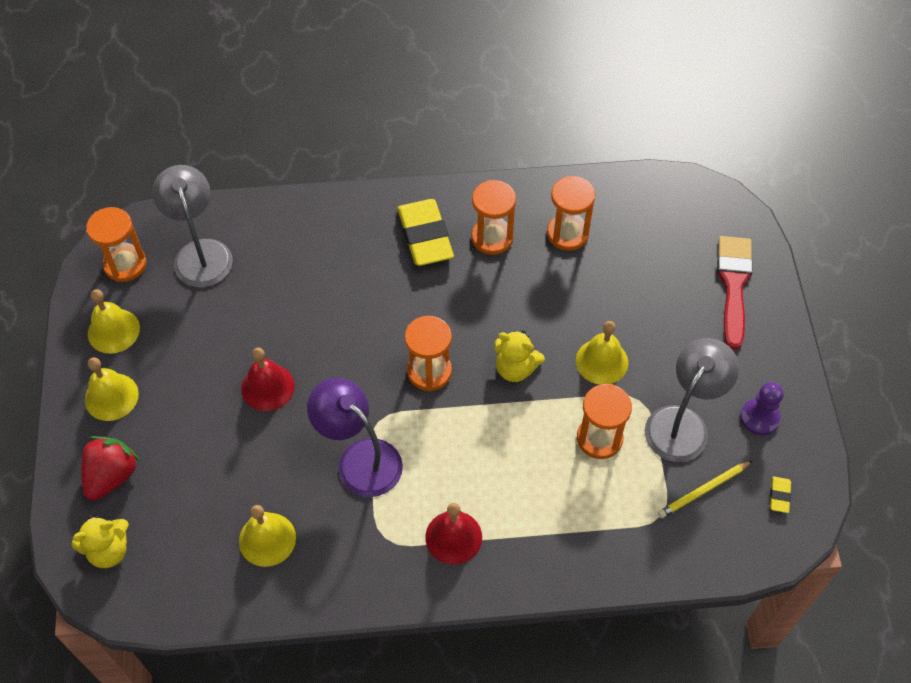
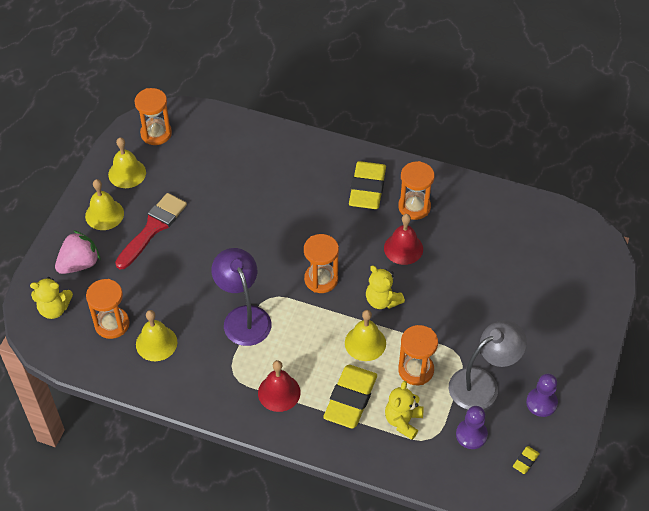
camera: 25 degrees right, 5 degrees down
(112, 476) = (79, 264): red strawberry -> pink strawberry
(200, 253) = (209, 144): grey lamp -> none
(267, 387) = (207, 247): red bell -> red bell (403, 248)
(543, 508) = (350, 399): none -> yellow eraser
(567, 234) = (470, 224): orange hourglass -> orange hourglass (112, 324)
(602, 361) = (446, 319): yellow bell -> yellow bell (365, 343)
(618, 508) = (403, 421): none -> yellow teddy bear
(703, 491) = (471, 435): yellow pencil -> purple pawn
(733, 285) = (575, 305): red brush -> red brush (153, 228)

